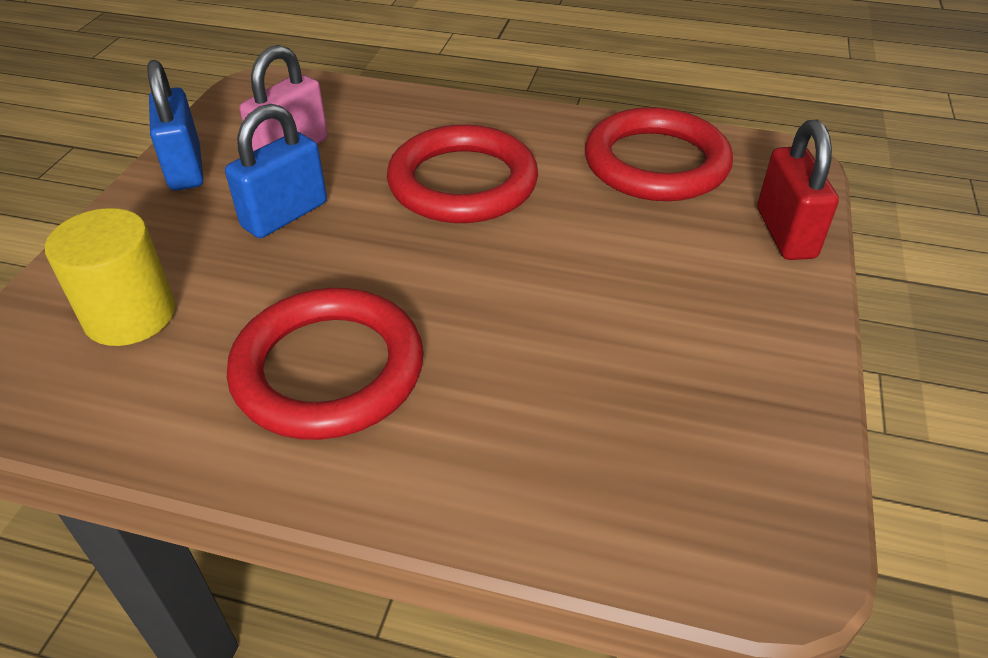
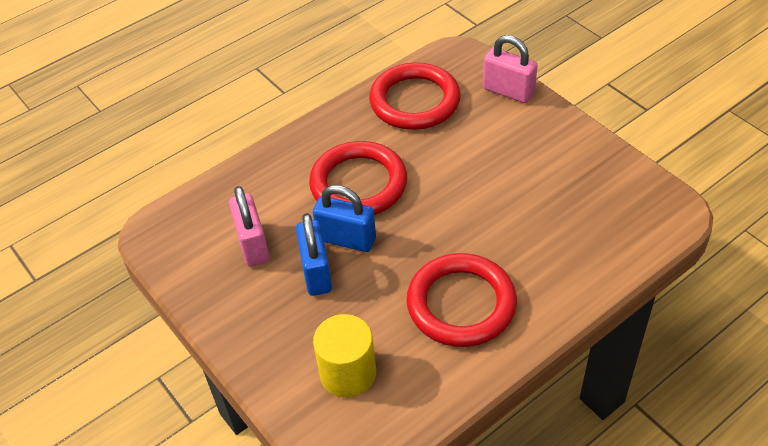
camera: 50 degrees left, 5 degrees up
(185, 168) = (220, 302): blue padlock -> blue padlock (346, 239)
(785, 233) = (508, 91): red padlock -> pink padlock

